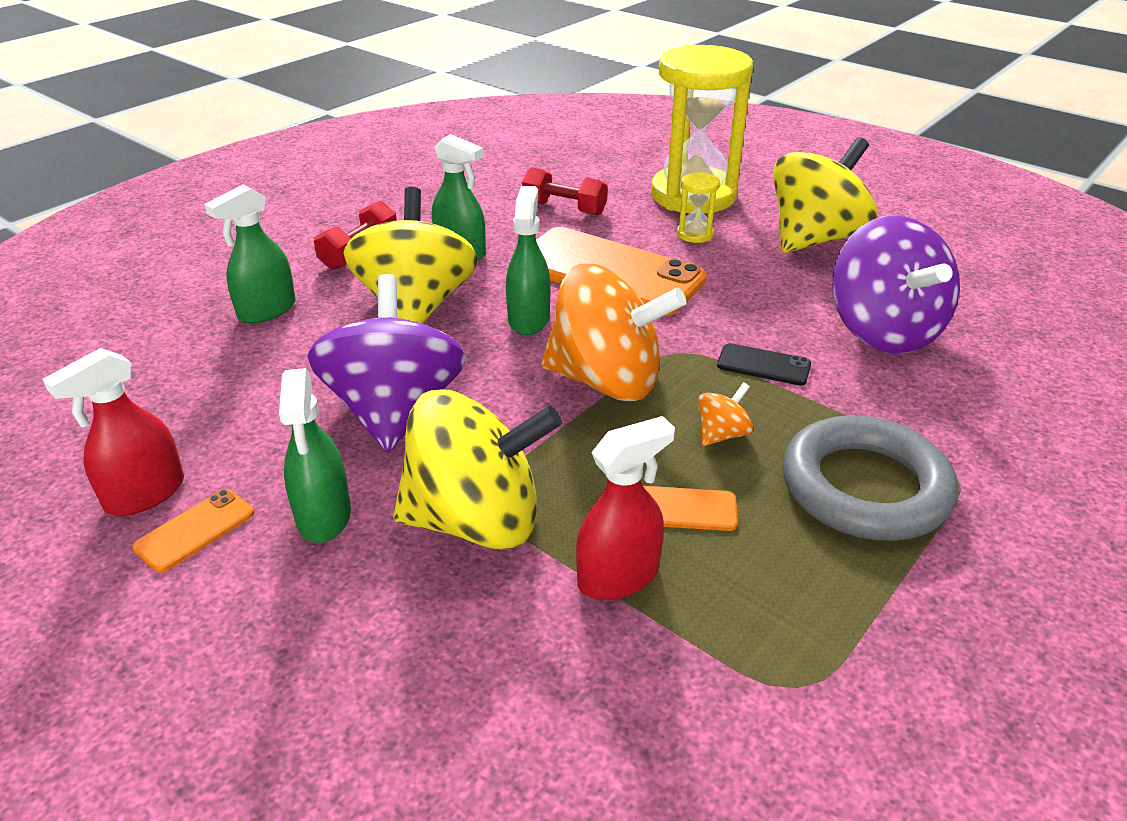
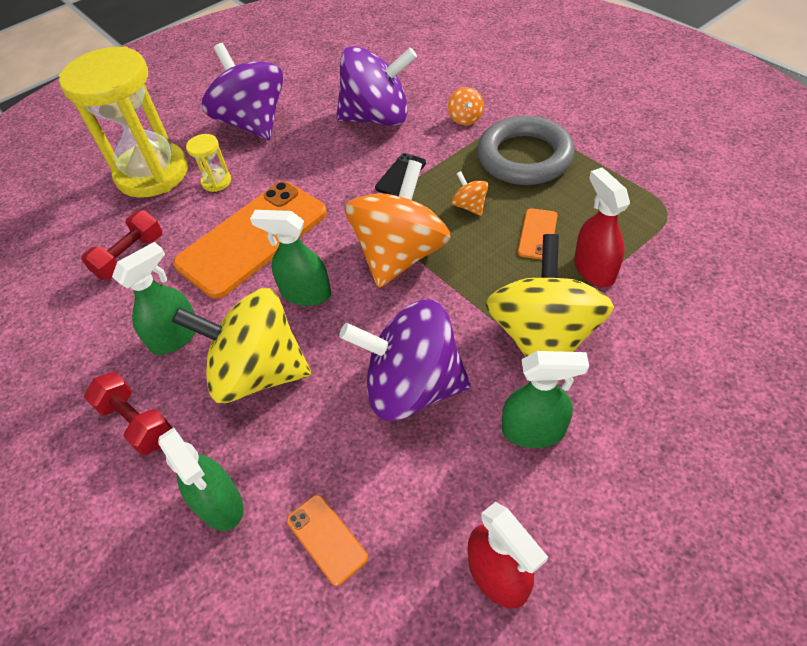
camera: 75 degrees left, 15 degrees up
(195, 530) = (545, 524): orange phone -> orange phone (326, 539)
(815, 239) = (253, 123): yellow spinning top -> purple spinning top
(932, 415) = (465, 118): none -> orange spinning top

